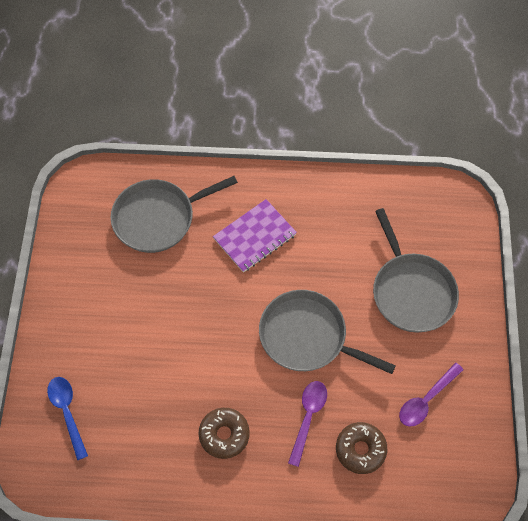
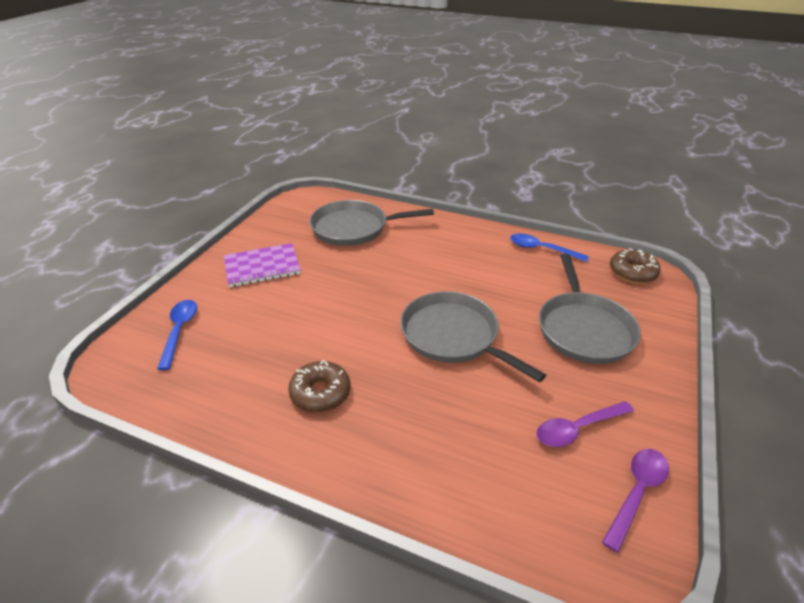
camera: 20 degrees right, 25 degrees down
(255, 237) = (434, 256): purple notebook -> purple notebook (262, 267)
(308, 417) = (423, 404): purple spoon -> purple spoon (636, 493)
(353, 193) = (541, 249): none -> blue spoon
(360, 449) = (475, 455): brown donut -> brown donut (632, 272)

